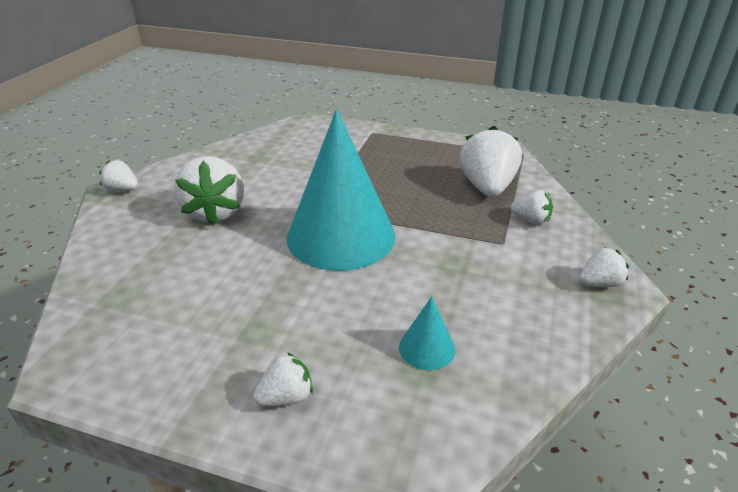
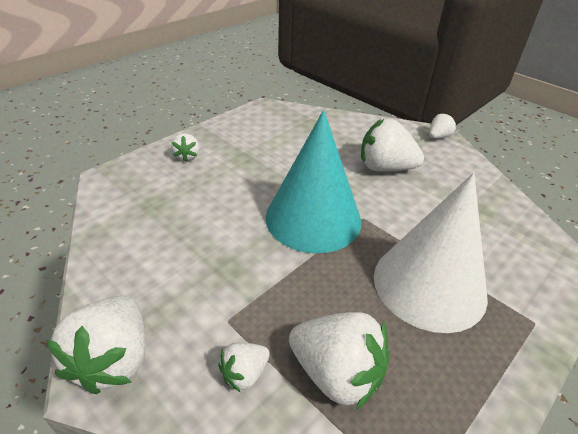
camera: 115 degrees right, 5 degrees up
(374, 167) = (429, 284): none -> white cone
(427, 348) = (165, 214): turquoise cone -> none
(599, 283) = (114, 359): white strawberry -> white strawberry, size x1.91

